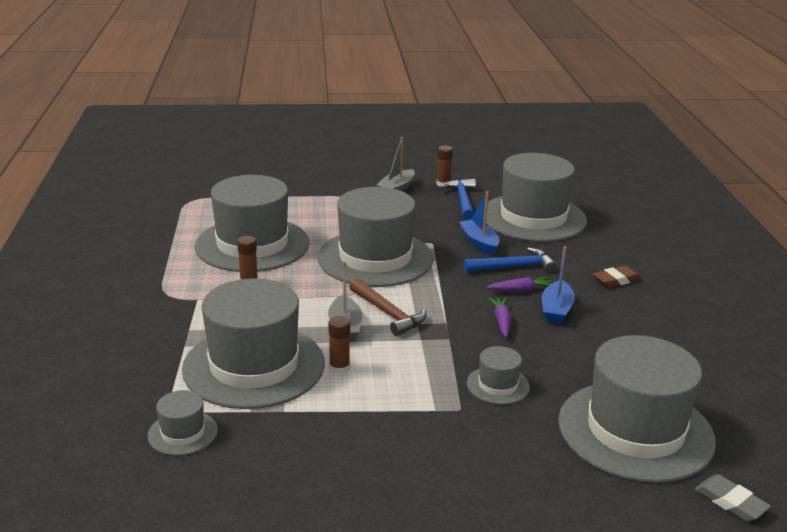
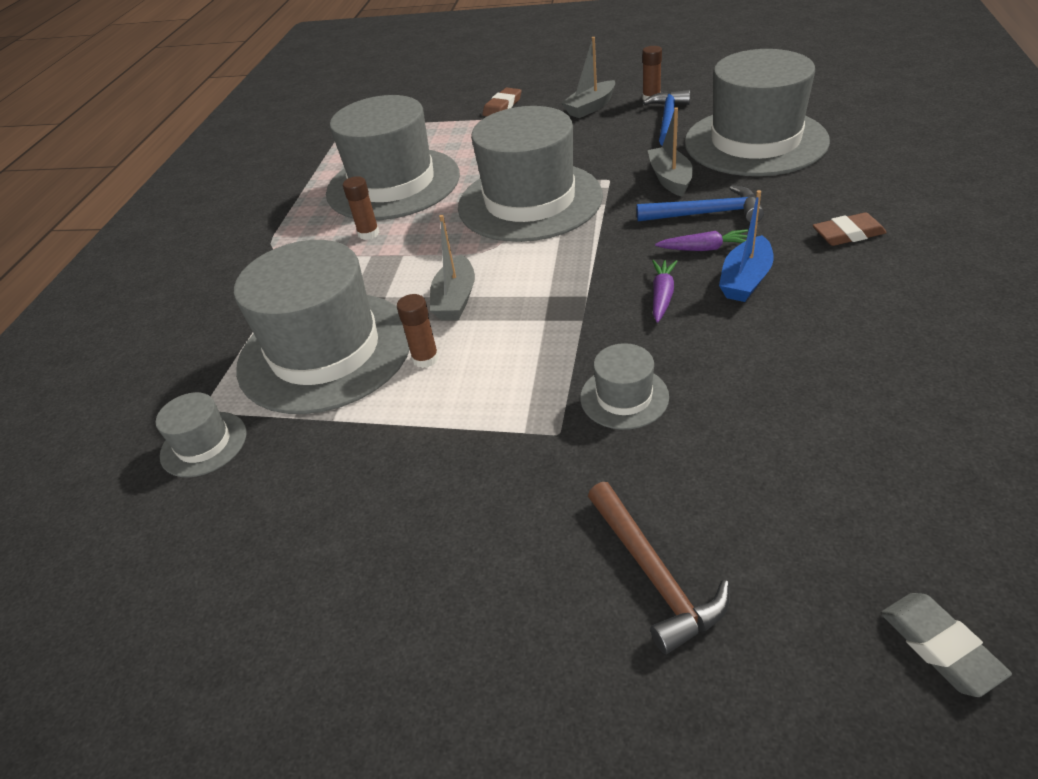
camera: 20 degrees right, 15 degrees up
(321, 186) = (502, 106): none -> brown eraser
(388, 313) = (517, 280): brown hammer -> brown hammer (654, 574)
(479, 243) = (670, 179): blue boat -> grey boat
(635, 430) = (809, 490): grey hat -> none

